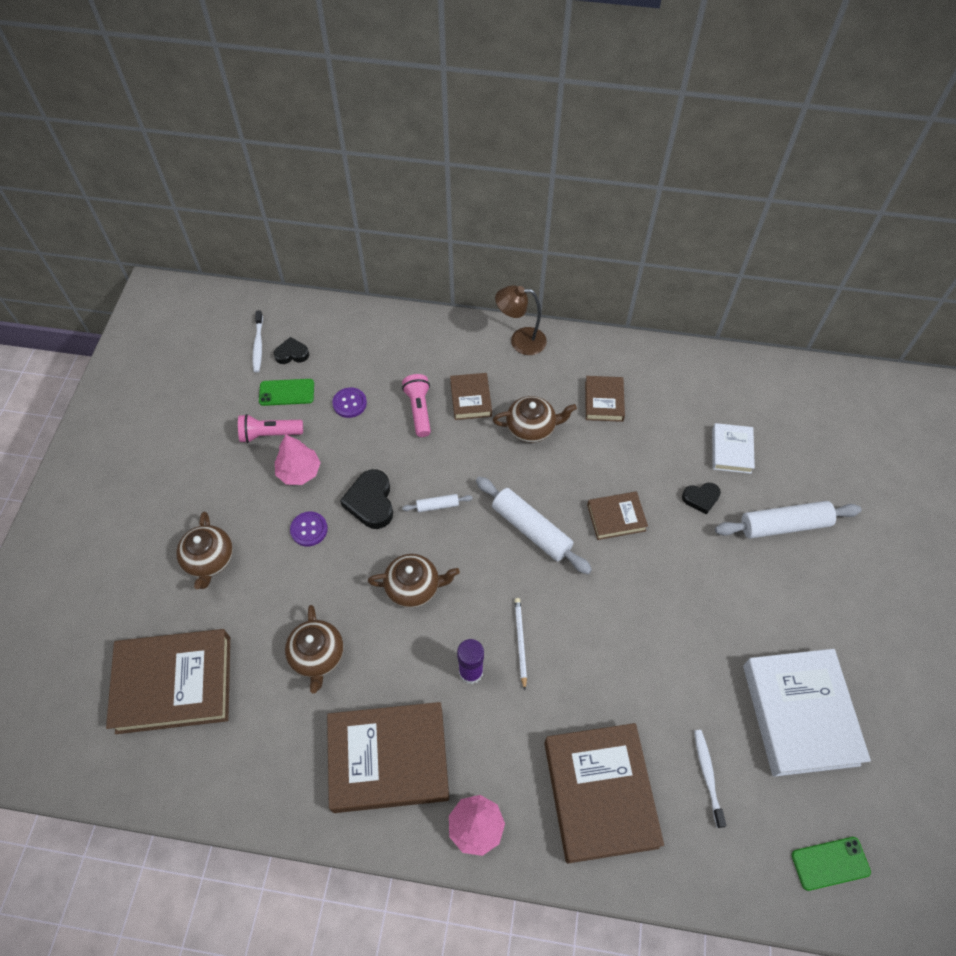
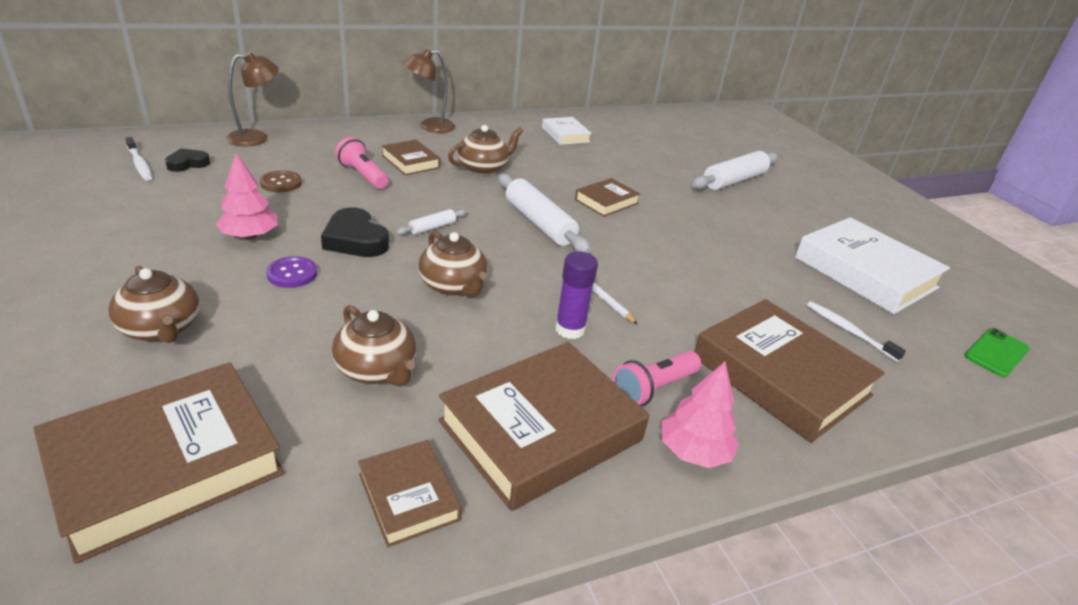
camera: 35 degrees left, 25 degrees down
(269, 434) = (192, 218): pink flashlight -> pink flashlight (653, 389)
(286, 392) = (197, 187): green phone -> none
(349, 403) = (281, 183): purple button -> brown button
(359, 324) = (256, 137): none -> brown lamp
(413, 587) = (453, 286): brown teapot -> brown teapot turned 90 degrees clockwise
(531, 529) = (539, 223): white rolling pin -> white rolling pin turned 45 degrees clockwise
(604, 401) = (532, 146): brown book -> brown book (409, 497)
(701, 498) = (661, 179): black heart -> none
(731, 451) = (656, 153): white book -> white book (565, 135)

